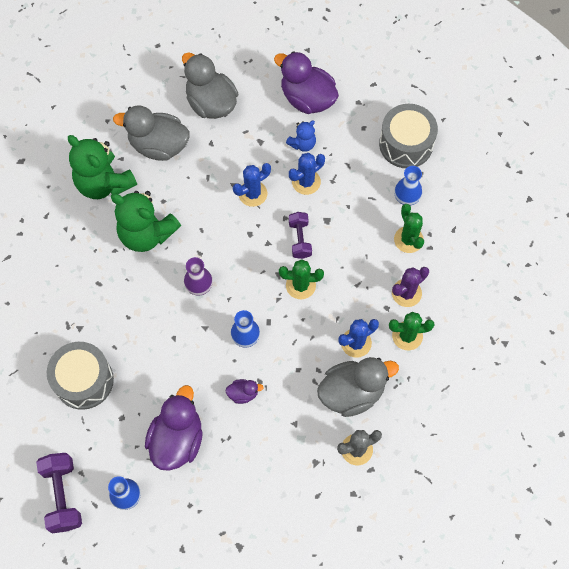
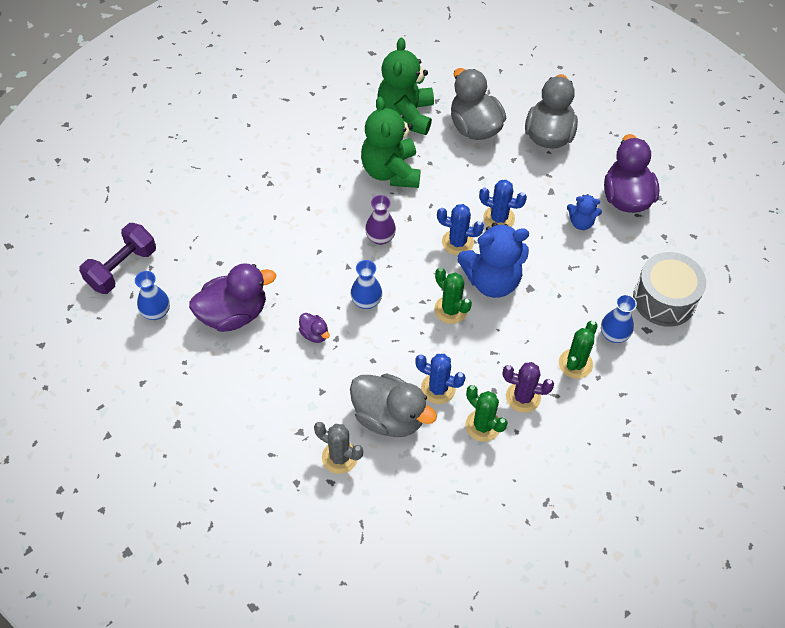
camera: 50 degrees right, 10 degrees down
(84, 380) = (228, 216): grey drum -> none
(300, 239) = (492, 280): purple dumbbell -> blue teddy bear
(306, 182) = (549, 249): blue cactus -> blue cactus (457, 242)

